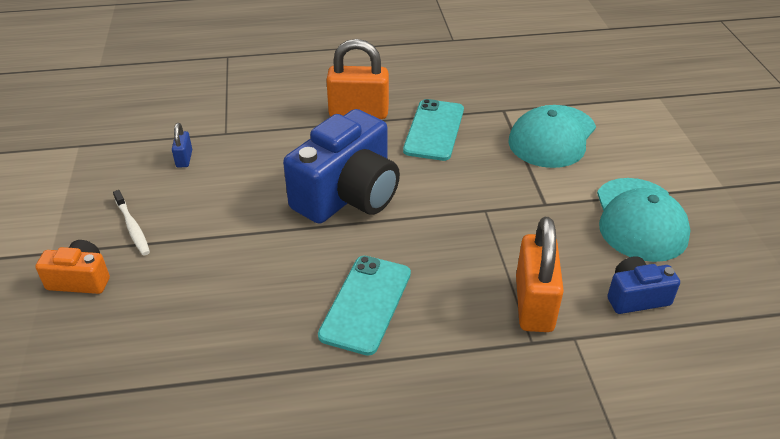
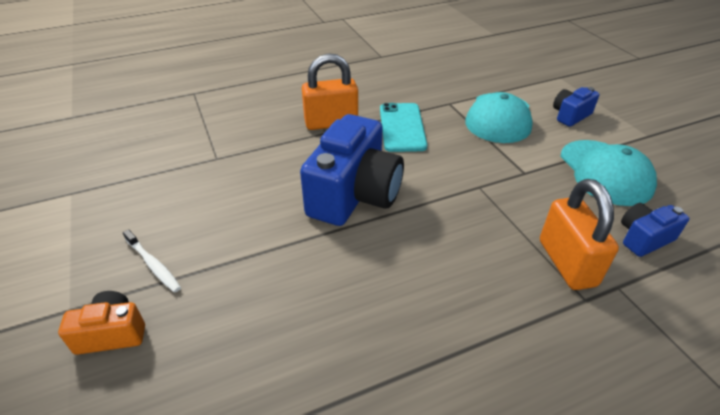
camera: 15 degrees left, 0 degrees up
(184, 159) = (185, 188): blue padlock -> none
(366, 304) = (419, 295): turquoise phone -> none
(641, 147) = (570, 115): none -> blue camera

